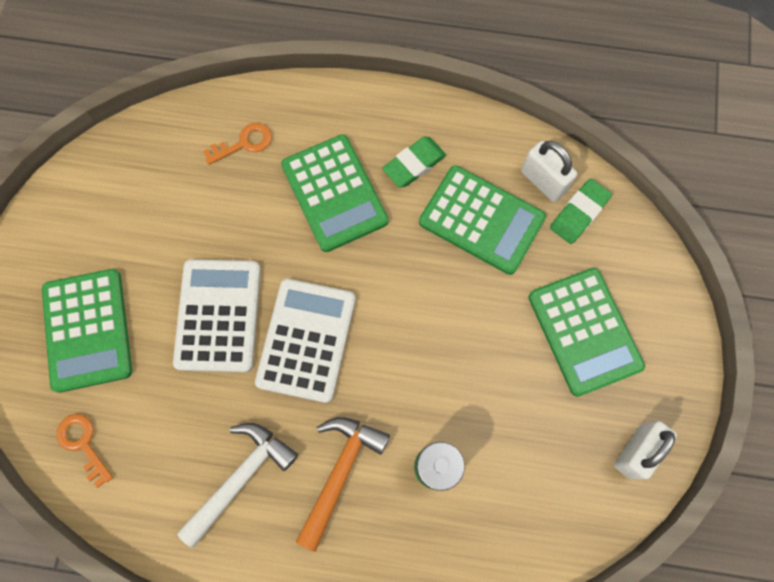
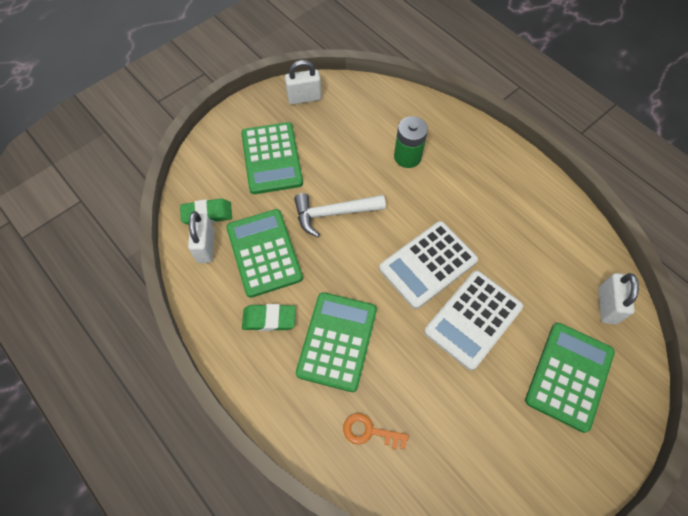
camera: 140 degrees left, 10 degrees down
(83, 444) = (607, 305): orange key -> white padlock
(241, 477) = (518, 222): white hammer -> white hammer (333, 213)
(340, 472) = (460, 188): orange hammer -> none
(584, 331) = (271, 158): green calculator -> green calculator turned 150 degrees clockwise

